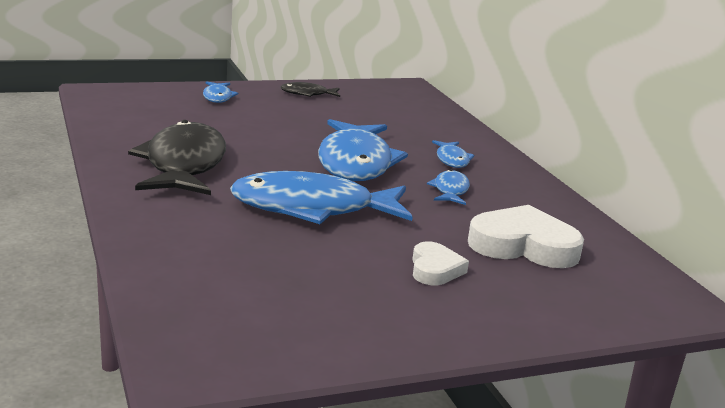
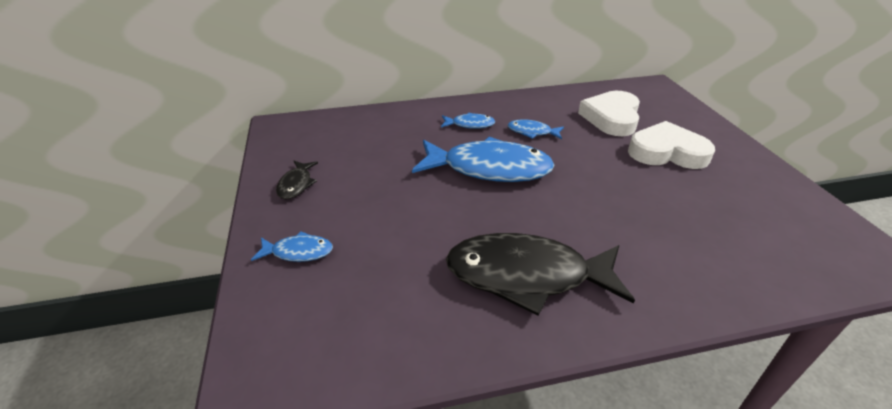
camera: 80 degrees left, 15 degrees up
(312, 208) = (596, 197): blue fish -> none
(435, 269) = (667, 152): white heart -> white heart, size x1.77

